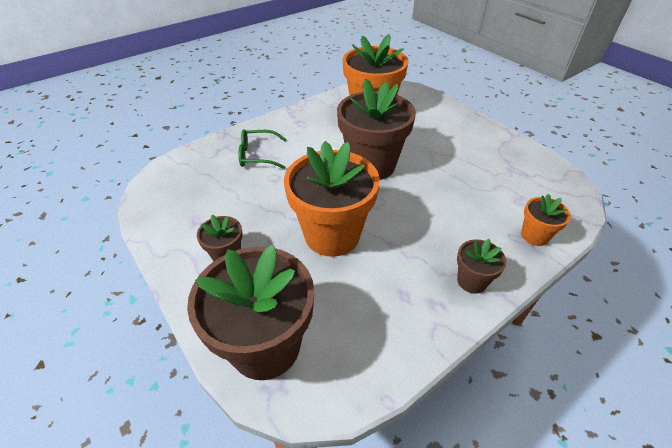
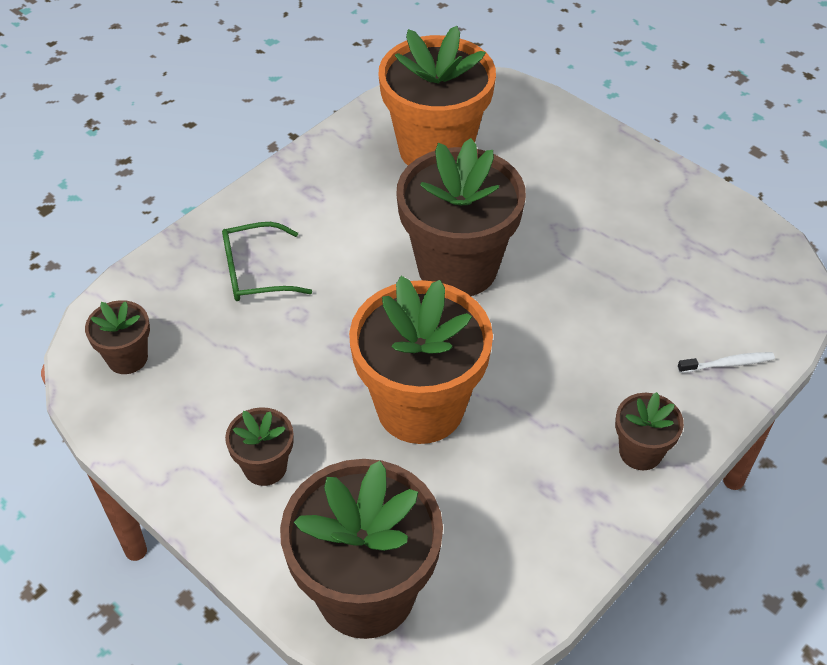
camera: 10 degrees left, 5 degrees up
(171, 187) = (127, 358): none -> brown flower pot
(534, 236) = (728, 364): orange flower pot -> white toothbrush

